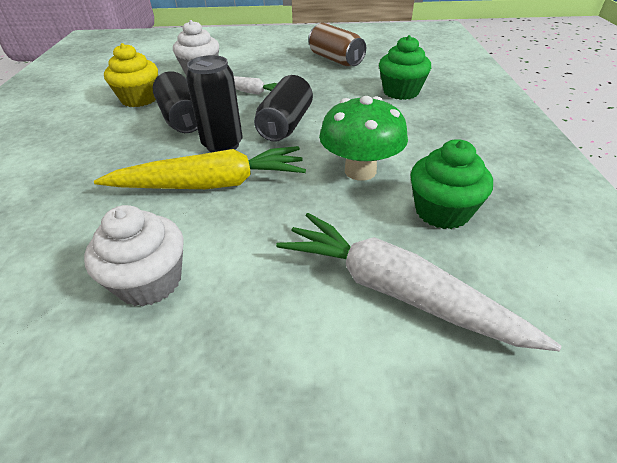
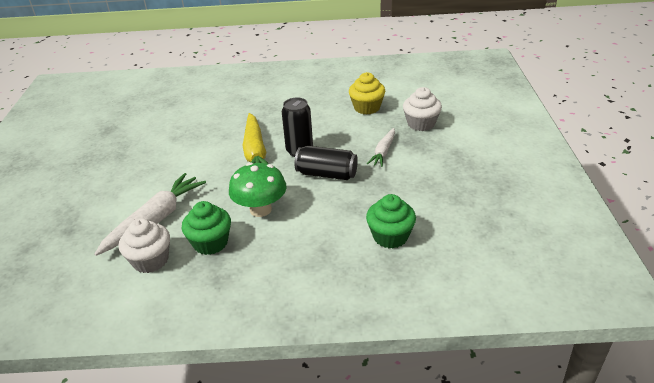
camera: 90 degrees right, 5 degrees down
(150, 281) = (185, 149): white cupcake -> white cupcake (150, 260)
(182, 119) = (336, 130): black can -> none
(335, 59) = (467, 195): brown can -> none

